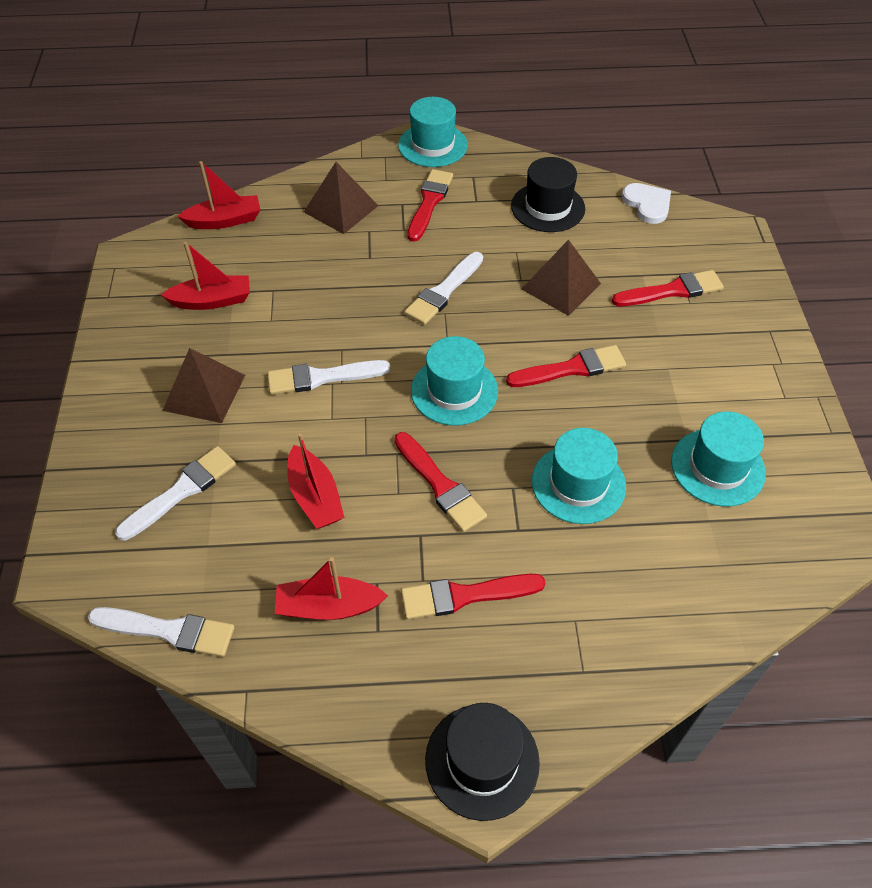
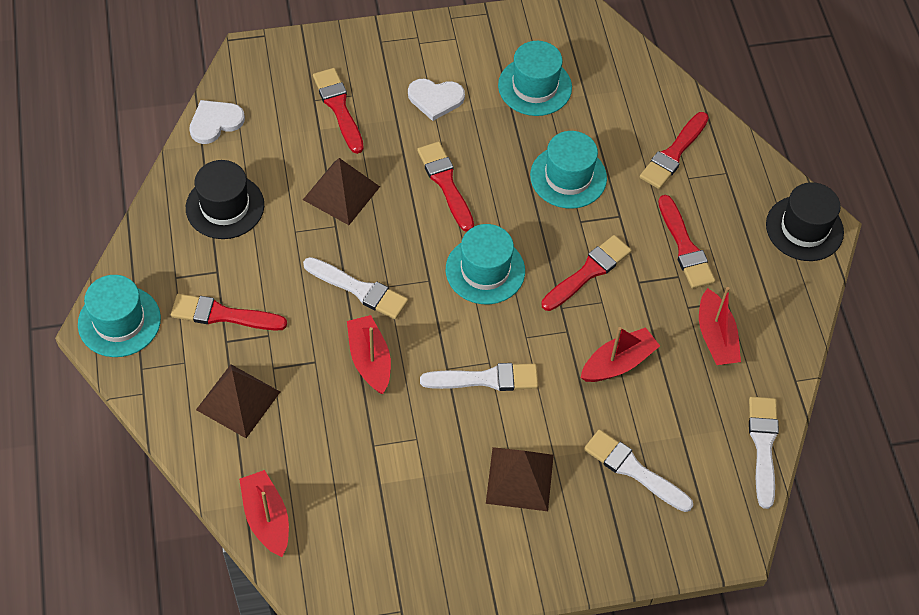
camera: 100 degrees left, 5 degrees up
(212, 301) = (396, 501): red boat -> red boat (370, 360)
(322, 377) = (485, 379): white brush -> white brush turned 75 degrees counterclockwise
(615, 609) = (673, 153): none -> red brush
(690, 370) = (435, 99): none -> white heart

